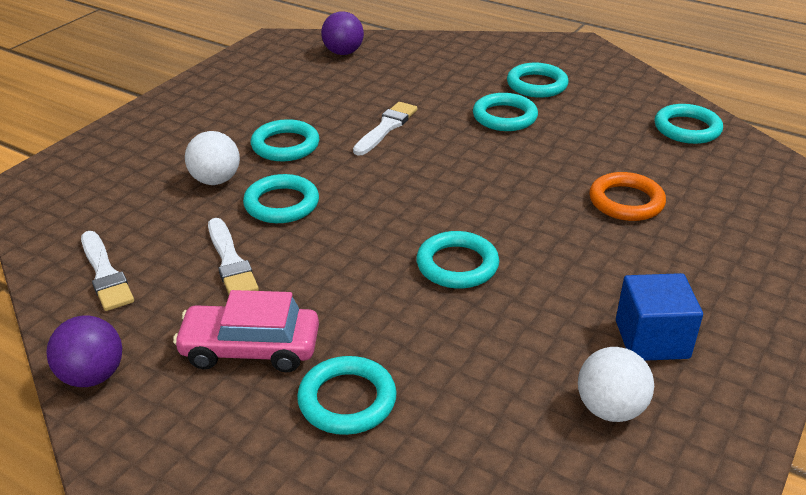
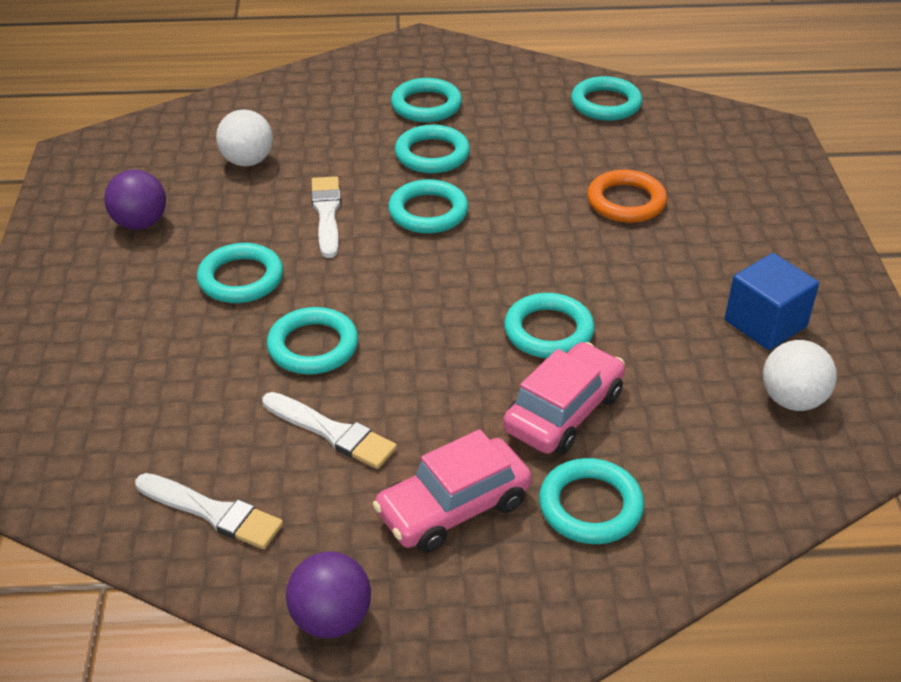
camera: 35 degrees left, 5 degrees up
(215, 180) = (210, 352): white ball -> white ball (247, 161)
(343, 53) = (179, 140): purple ball -> purple ball (140, 223)
(404, 325) = (563, 412): none -> pink car
(458, 152) = (428, 212): none -> turquoise ring

